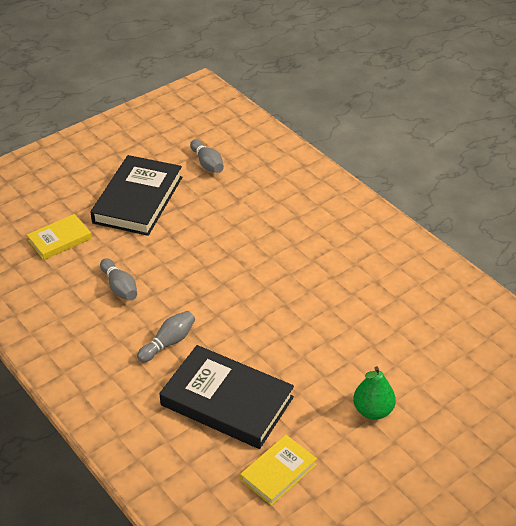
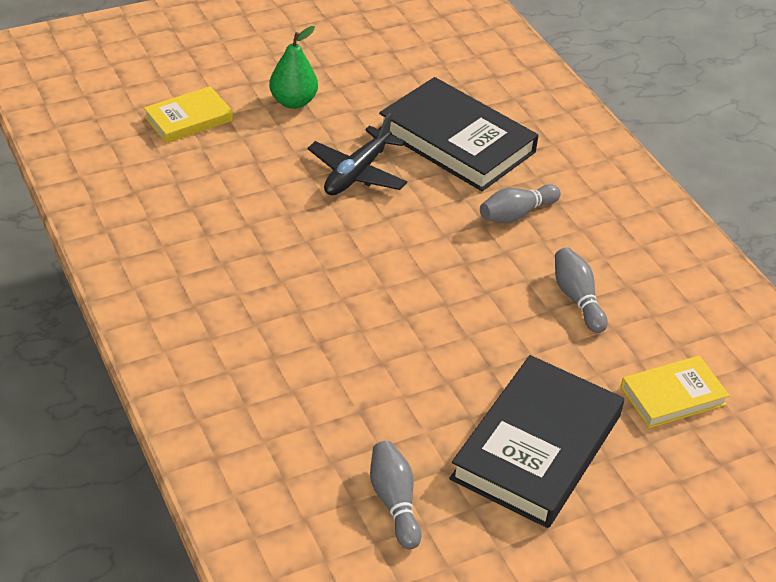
camera: 170 degrees left, 0 degrees up
(278, 472) = (419, 74): yellow book -> yellow book (189, 119)
(295, 352) = (357, 173): none -> black plane

